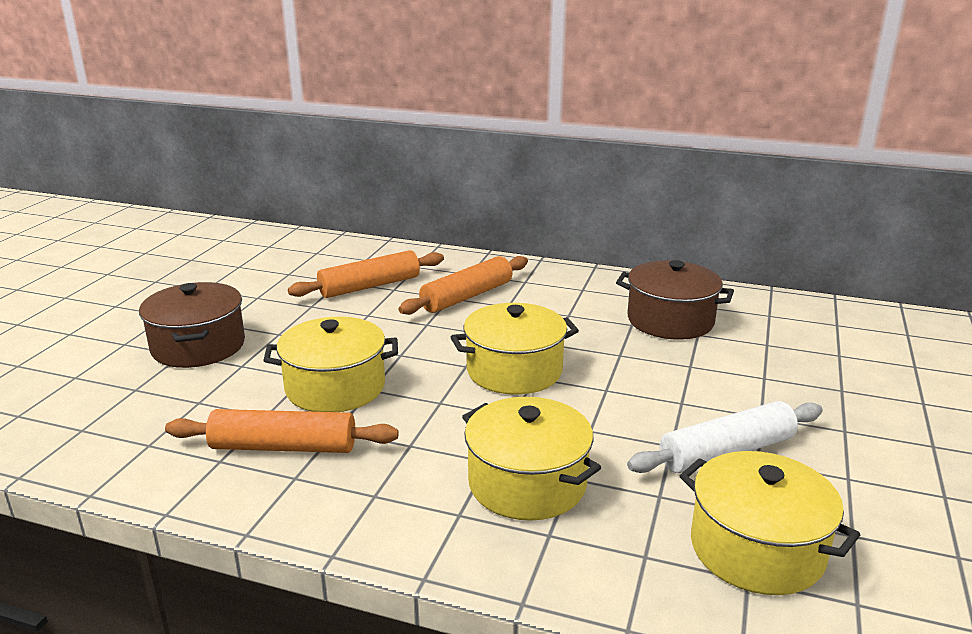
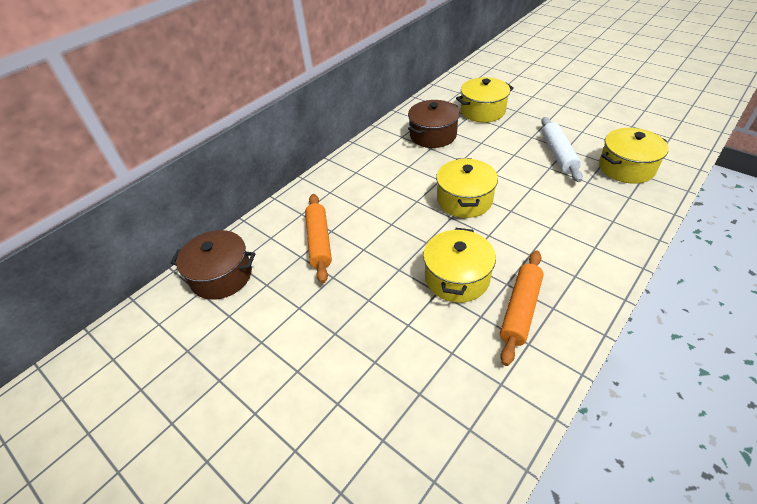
camera: 65 degrees left, 20 degrees up
(198, 346) = (366, 350): brown pot -> brown pot (221, 276)
(467, 296) = (363, 199): orange rolling pin -> none
(527, 483) = (573, 219): yellow pot -> yellow pot (482, 111)

